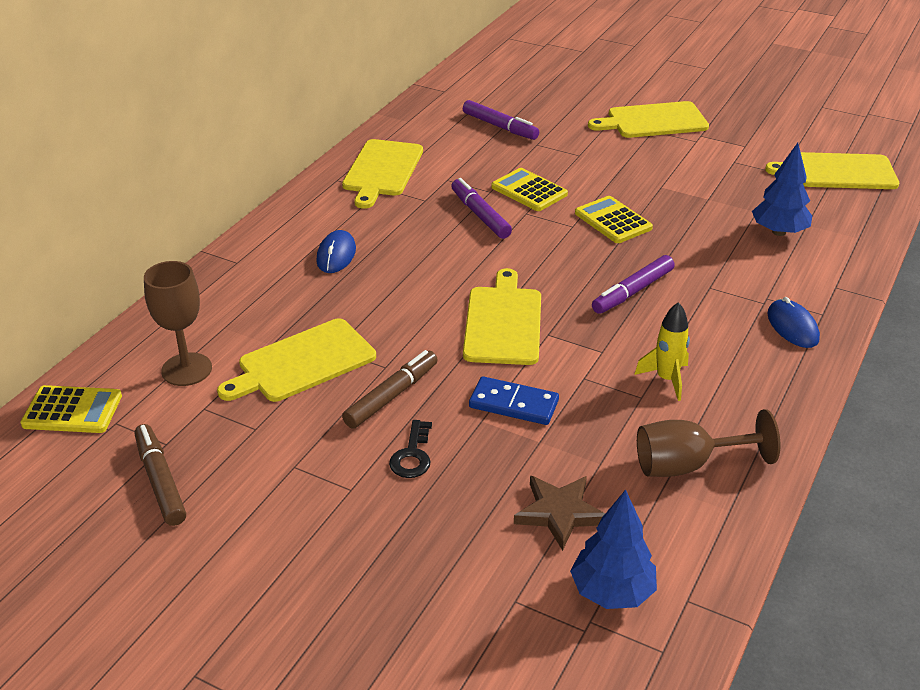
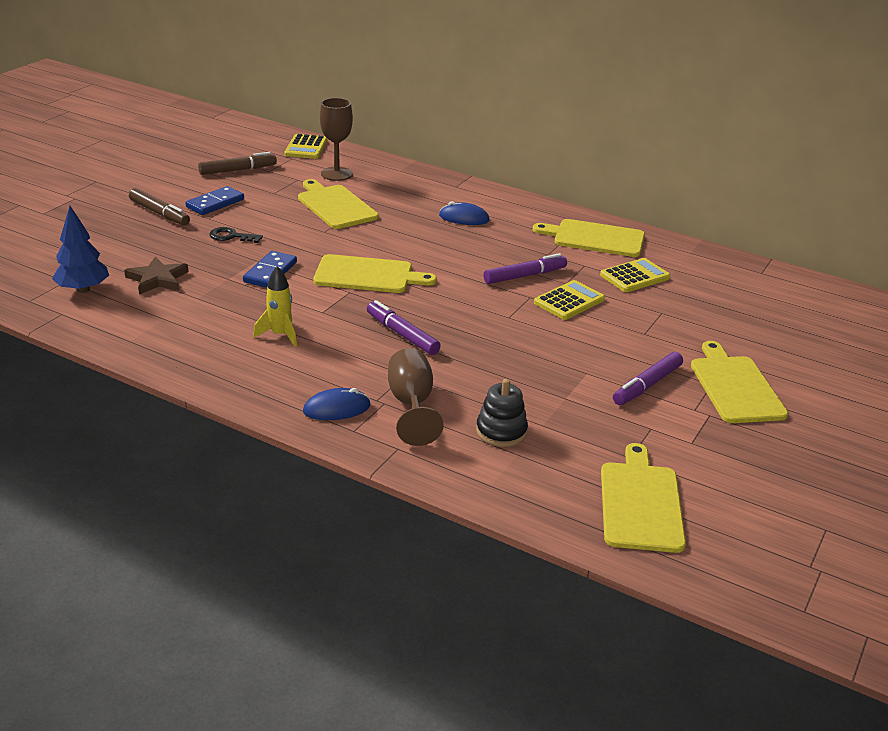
camera: 90 degrees right, 5 degrees down
(295, 489) = (215, 203): none -> blue domino
(391, 396) = (292, 232): brown marker -> brown marker (159, 213)
(500, 127) = (693, 296): purple marker -> purple marker (647, 385)
(613, 221) = (518, 338): yellow calculator -> yellow calculator (634, 276)
(687, 465) = (181, 330): brown goblet -> brown goblet (411, 405)
(778, 232) = (501, 431): blue tree -> black stacking toy

